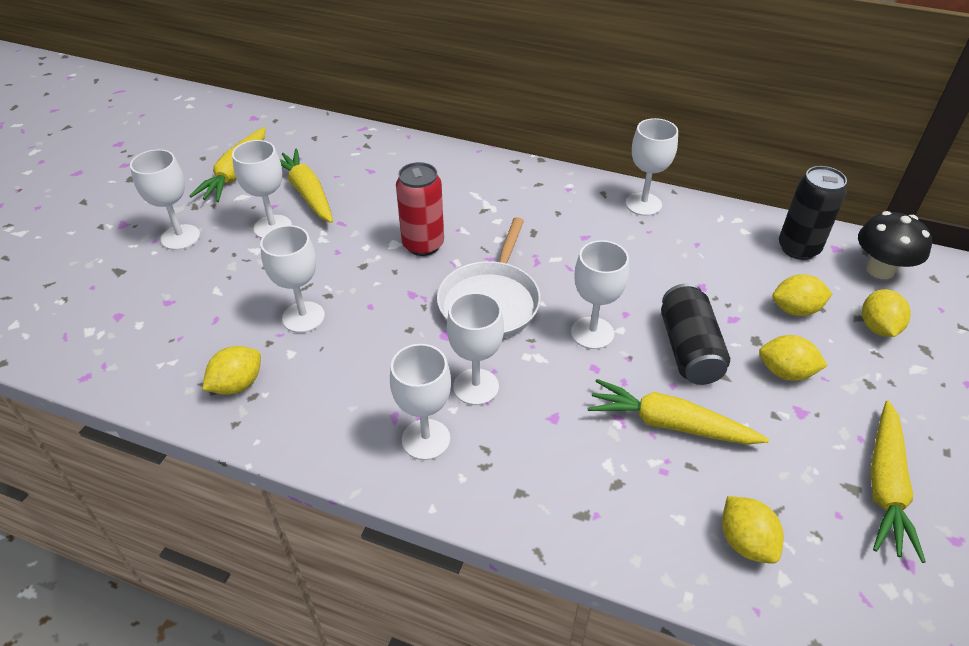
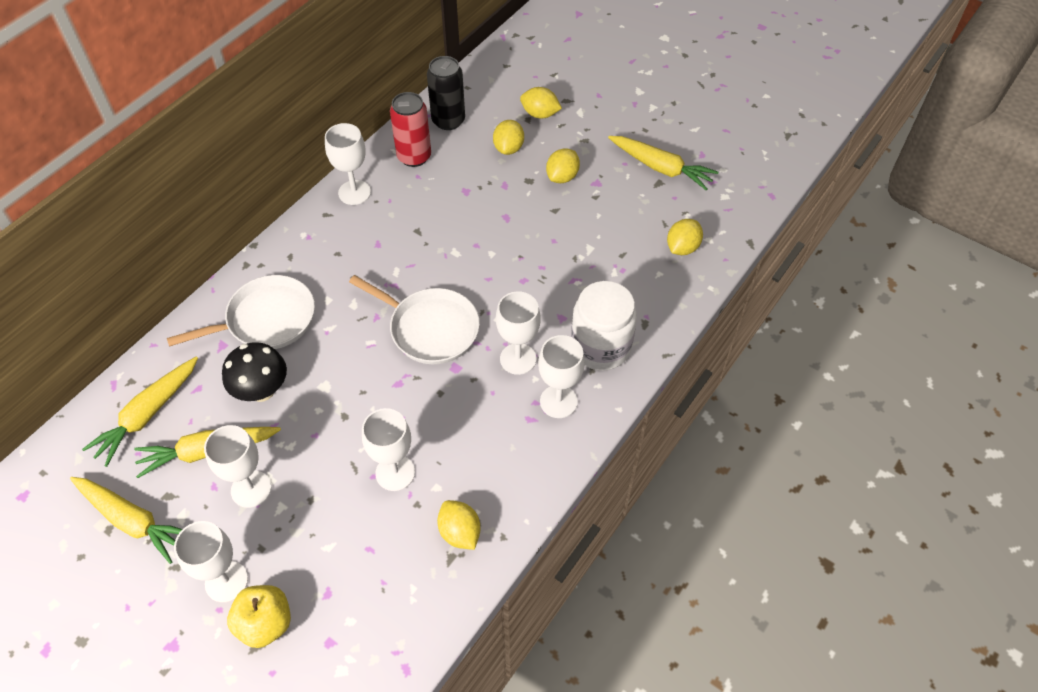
camera: 75 degrees left, 10 degrees up
(139, 270) = (265, 623): none -> yellow apple
(423, 245) = (336, 363): red can -> red can (414, 157)
(458, 189) = (266, 319): none -> white pan
(523, 469) = (600, 347): none -> white jar
(592, 333) = (489, 271): white goblet -> none
(670, 424) = (586, 253): yellow carrot -> yellow carrot (147, 415)
(689, 349) = (524, 220): black can -> none
(745, 542) = (682, 247): yellow lemon -> yellow lemon turned 45 degrees counterclockwise
(880, 270) = (488, 88): black mushroom -> black mushroom (262, 390)

